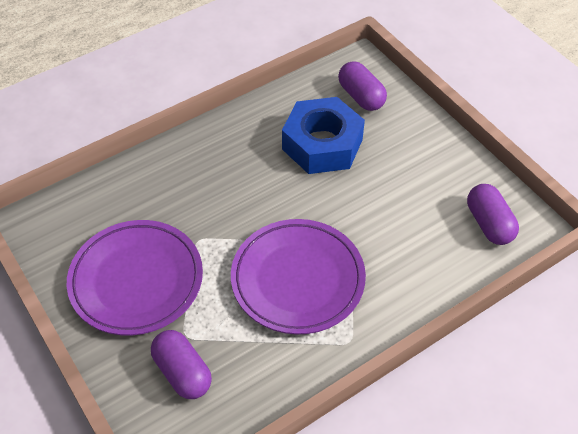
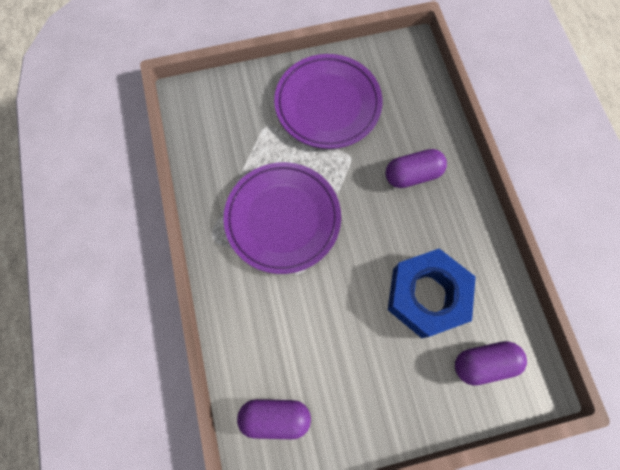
camera: 110 degrees right, 20 degrees up
(182, 372) = (238, 116): purple capsule -> purple capsule (412, 175)

